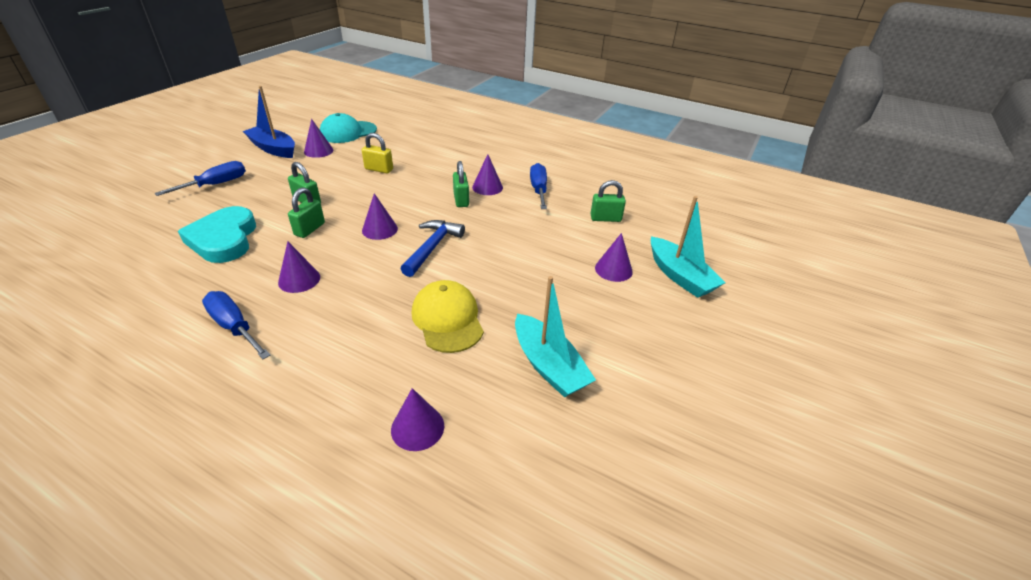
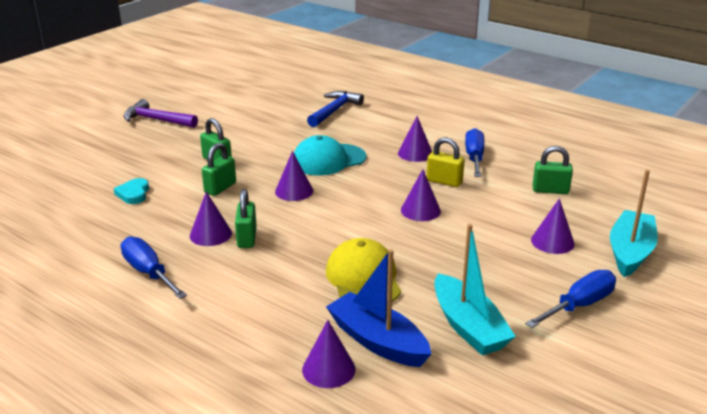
camera: 10 degrees right, 10 degrees down
(215, 185) = (122, 142): blue screwdriver -> blue screwdriver (579, 305)
(224, 239) = (133, 194): turquoise heart -> turquoise heart, size x0.48
(251, 161) = (157, 120): none -> purple hammer
(273, 149) = (180, 108): blue boat -> blue boat (377, 341)
(318, 151) = (228, 111): purple cone -> purple cone (420, 210)
(348, 132) = (260, 92): turquoise cap -> turquoise cap (328, 160)
(379, 169) = (294, 131): yellow padlock -> yellow padlock (444, 181)
(432, 247) = (350, 211): blue hammer -> blue hammer (334, 111)
(461, 200) = (384, 165): green padlock -> green padlock (247, 238)
(680, 276) = (630, 252): turquoise boat -> turquoise boat turned 135 degrees counterclockwise

